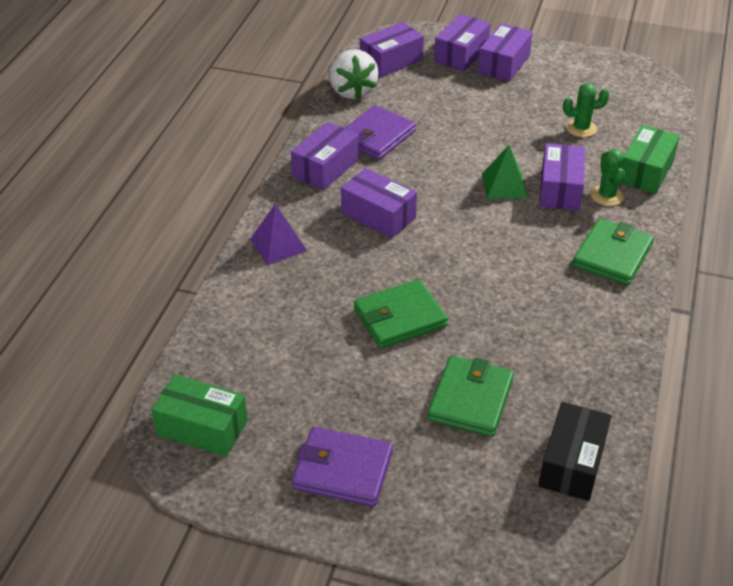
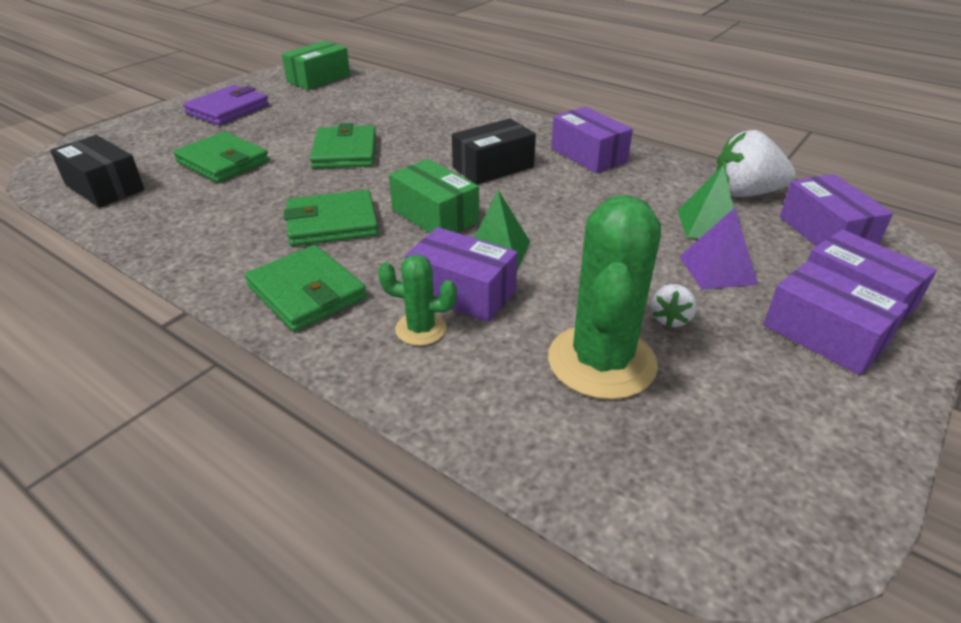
camera: 110 degrees right, 5 degrees down
(278, 245) = (483, 120): purple pyramid -> purple pyramid (717, 270)
(376, 136) = (638, 191): purple wallet -> none
(378, 215) = (493, 167): purple box -> black box
(408, 104) = (708, 224): none -> green pyramid
(525, 277) = (332, 223): none -> green wallet
(526, 110) = (670, 319): none -> white strawberry
(581, 128) = (602, 361): green cactus -> green cactus, size x1.99
(646, 171) = (451, 394): green box -> green box (435, 216)

